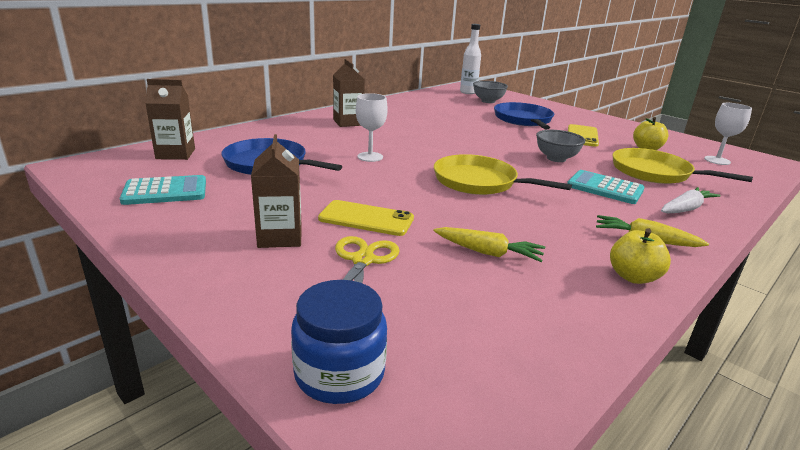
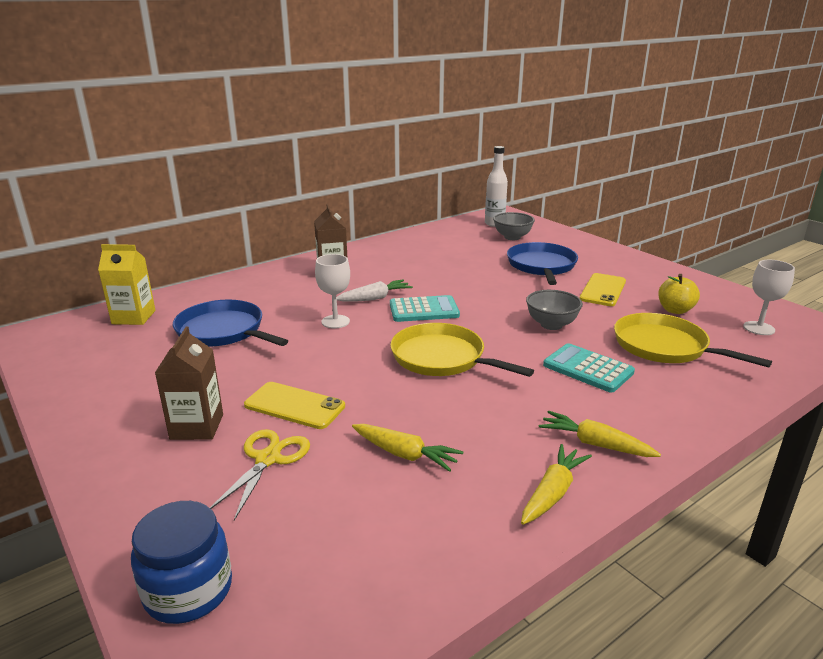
camera: 10 degrees right, 0 degrees up
(165, 191) = (106, 366): turquoise calculator -> turquoise calculator (424, 310)
(175, 154) = (134, 317): brown carton -> yellow carton
(633, 277) = (552, 493): yellow apple -> yellow carrot
(686, 209) = (673, 401): white carrot -> white carrot (375, 298)

